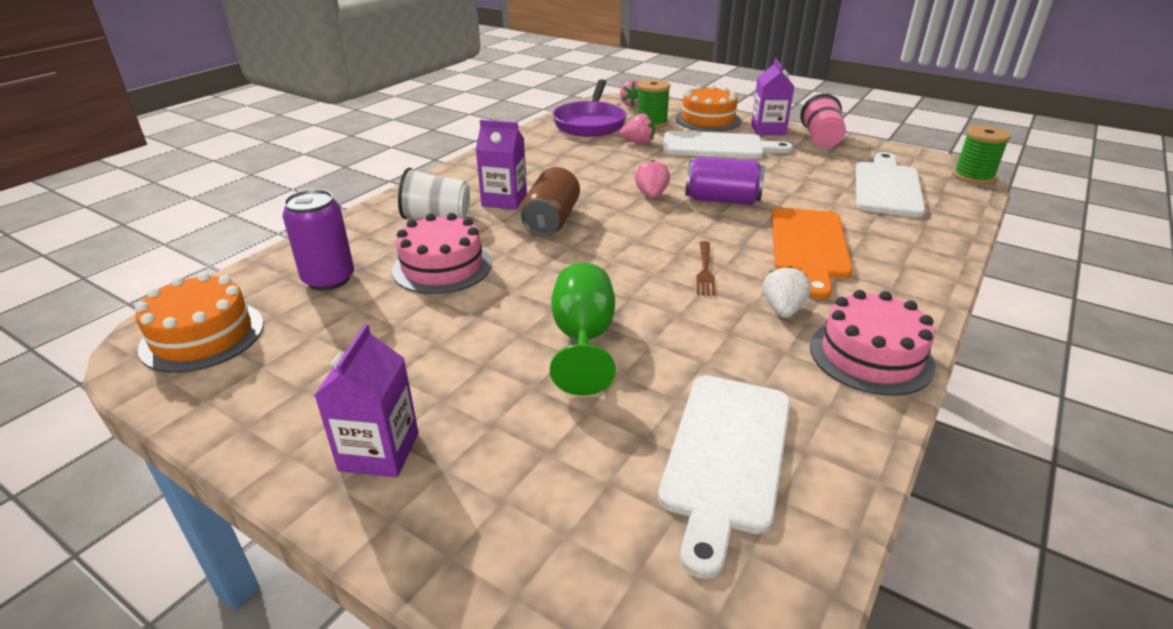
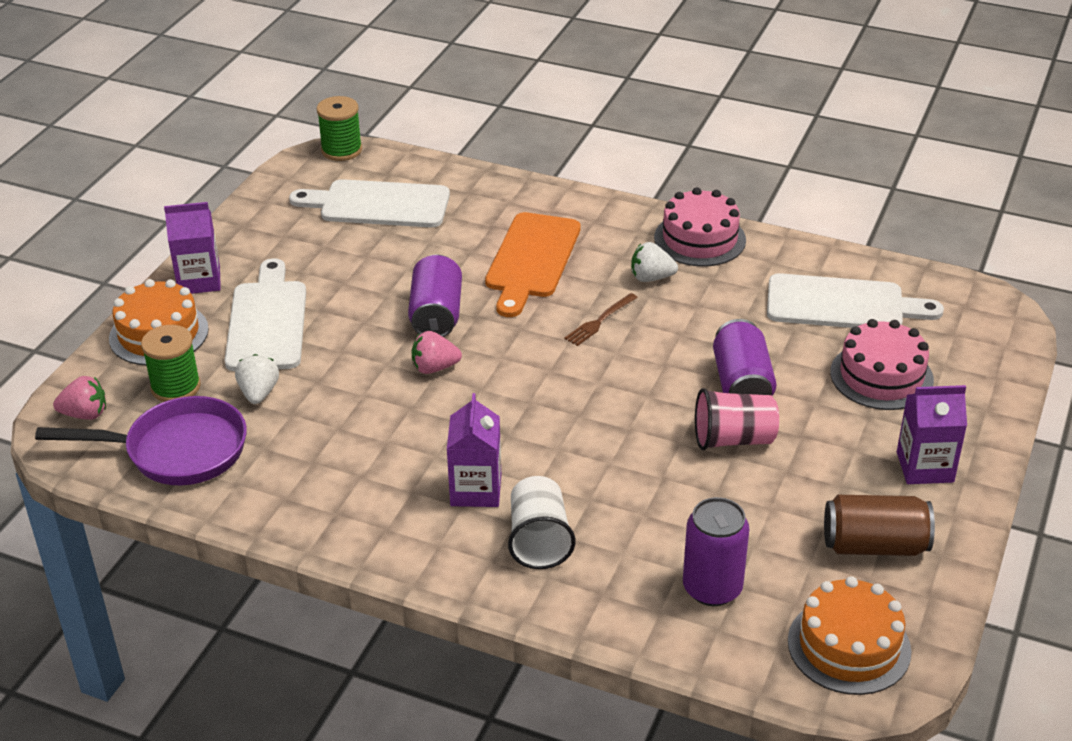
camera: 100 degrees left, 5 degrees up
(442, 267) = (654, 503): pink cake -> pink cake (881, 376)
(551, 221) = (523, 439): brown can -> brown can (874, 545)
(583, 340) = (742, 384): green goblet -> purple can
(638, 142) = (259, 393): pink strawberry -> white strawberry
(705, 270) = (599, 321): brown fork -> brown fork turned 135 degrees clockwise
(809, 246) = (532, 260): orange cutting board -> orange cutting board turned 105 degrees clockwise
(821, 139) = (234, 240): pink cup -> pink cup (733, 439)

